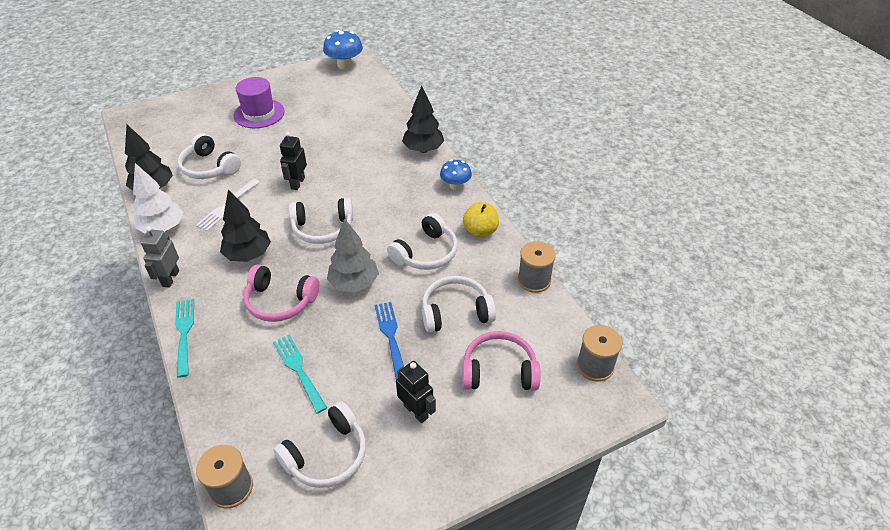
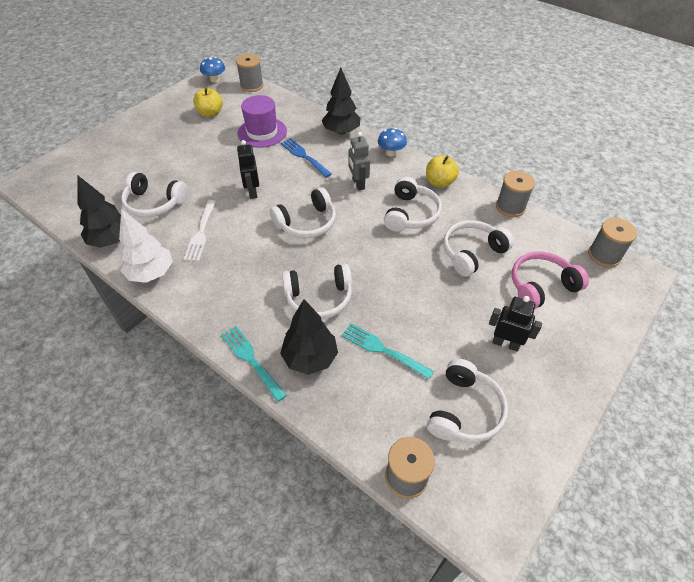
camera: 25 degrees left, 5 degrees up
(170, 278) = (196, 316): grey robot -> grey robot (358, 184)
(248, 255) = (256, 268): black tree -> black tree (310, 358)
(259, 113) = (166, 142): purple hat -> purple hat (262, 132)
(280, 301) = (319, 298): pink headphones -> white headphones
(316, 97) = (210, 113): none -> yellow apple
(345, 65) = (215, 80): blue mushroom -> blue mushroom, size x0.66
(354, 283) = (372, 259): grey tree -> none
(374, 80) = (252, 86): none -> grey spool
(391, 336) = (437, 291): blue fork -> blue fork (304, 156)

